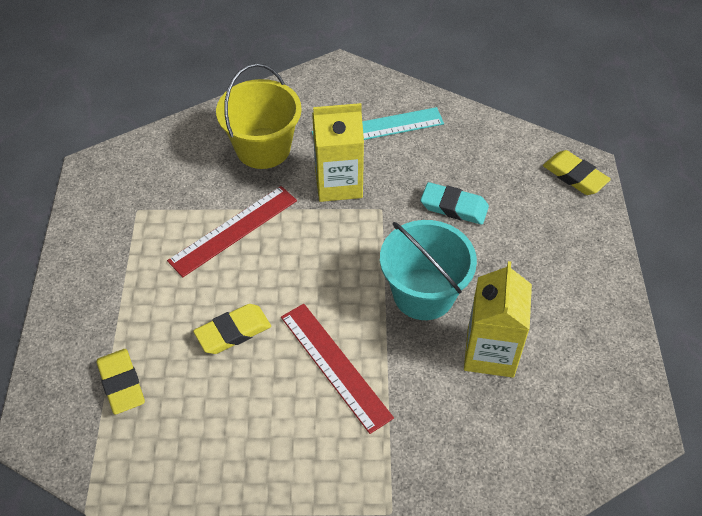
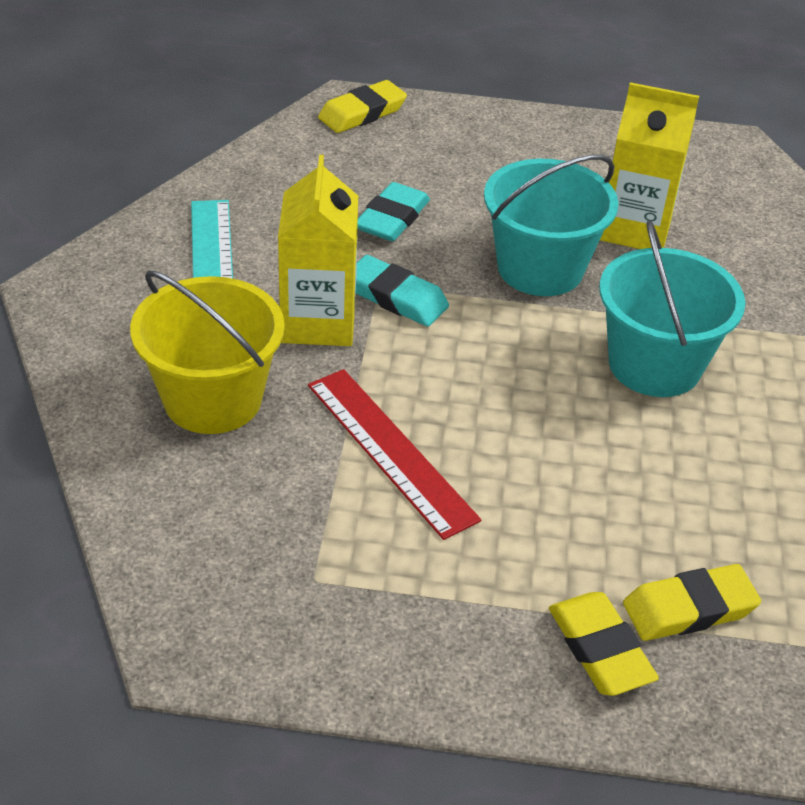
camera: 85 degrees left, 10 degrees down
(233, 332) = (593, 466): yellow eraser -> yellow eraser (600, 649)
(335, 366) = (654, 365): red ruler -> turquoise bucket
(371, 218) = (396, 297): none -> turquoise eraser

